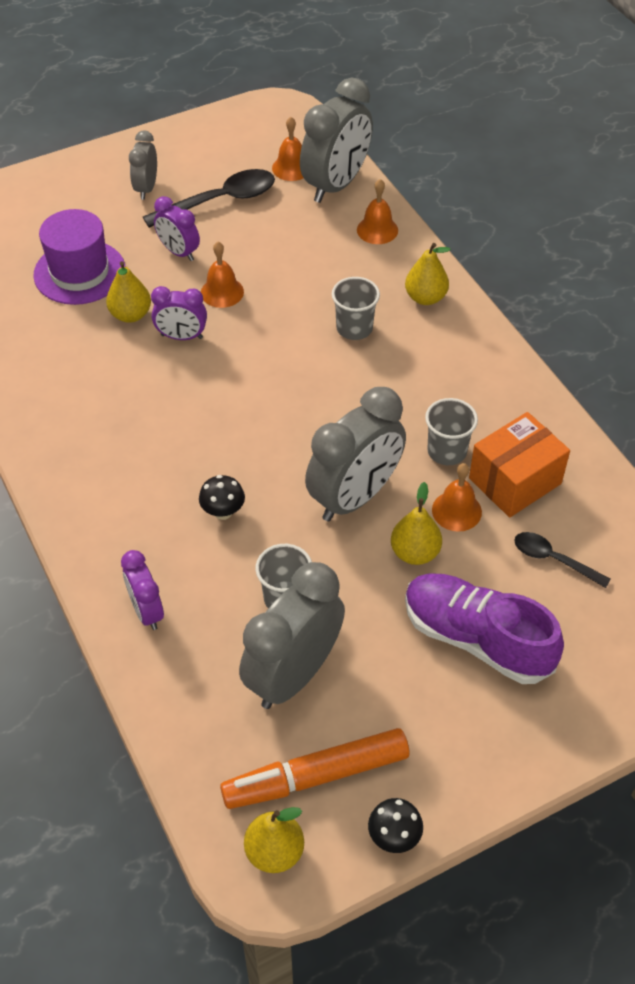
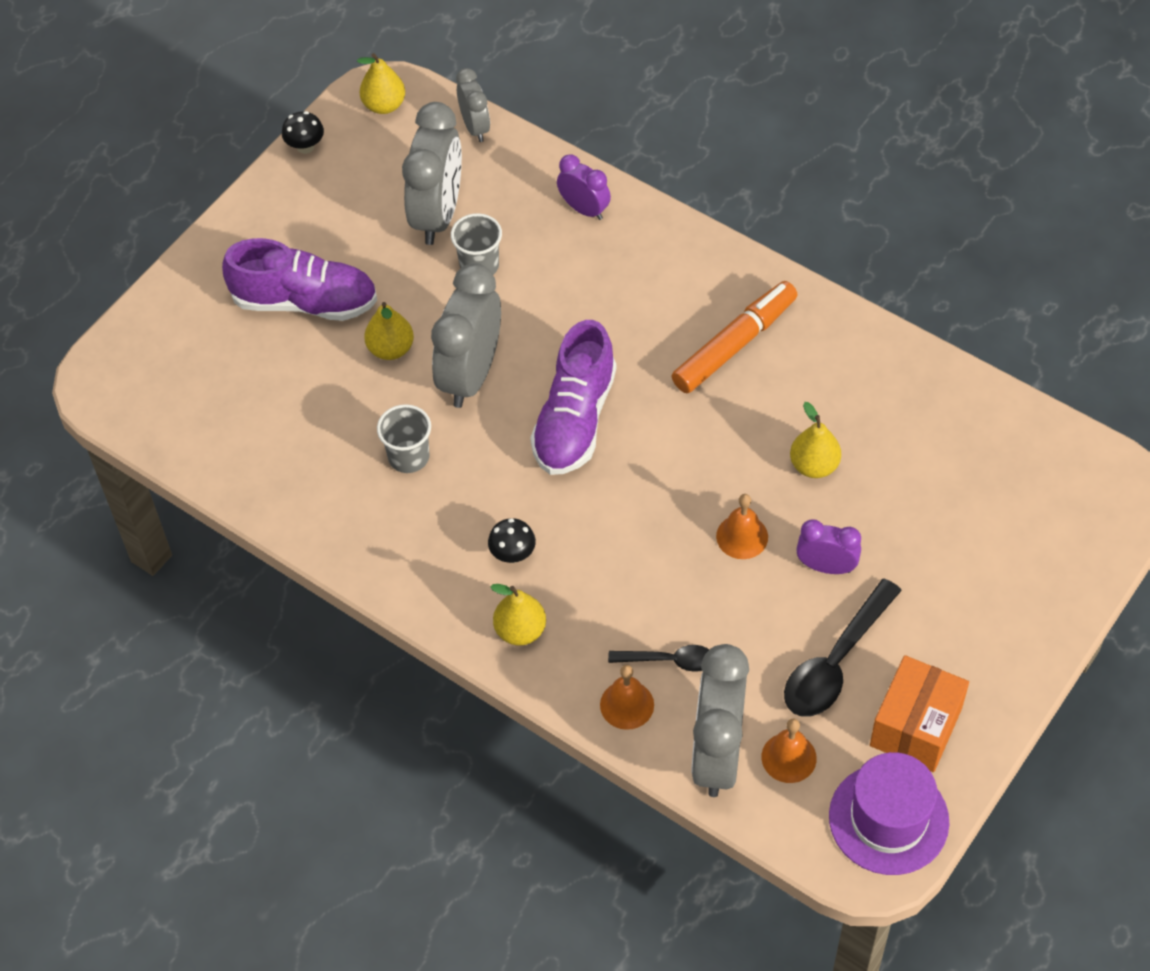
camera: 155 degrees right, 5 degrees up
(79, 272) = (909, 491): purple hat -> purple hat (888, 819)
(146, 188) = (934, 640): grey clock -> grey clock (475, 127)
(182, 336) = (743, 464): purple clock -> none
(223, 512) = (578, 311): black mushroom -> black mushroom (513, 554)
(289, 422) = (574, 419): none -> purple shoe
(316, 776) = (381, 158): orange marker -> orange marker (734, 344)
(354, 328) = (574, 555): grey cup -> none
(456, 511) = (372, 402): orange bell -> none
(515, 481) = (331, 455): orange box -> orange box (915, 727)
(553, 559) = (266, 395): black spoon -> black spoon (669, 660)

